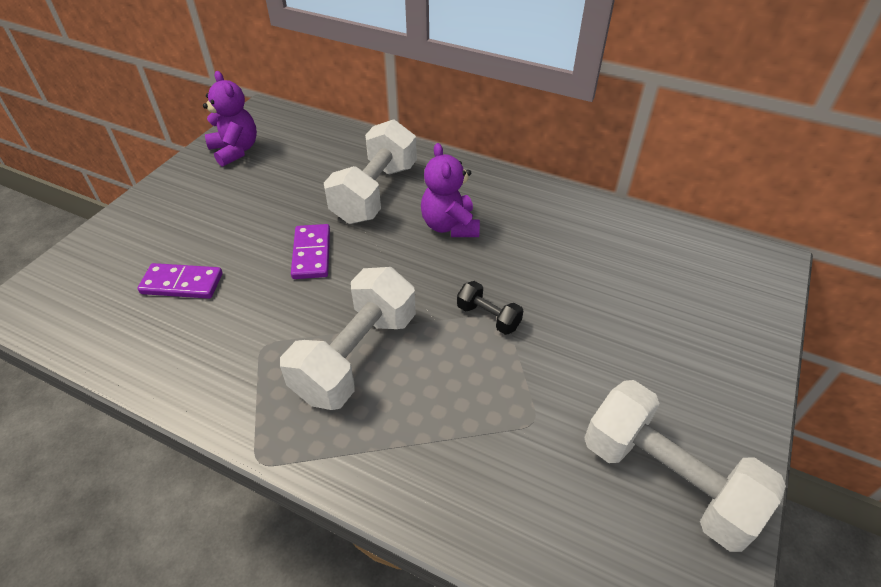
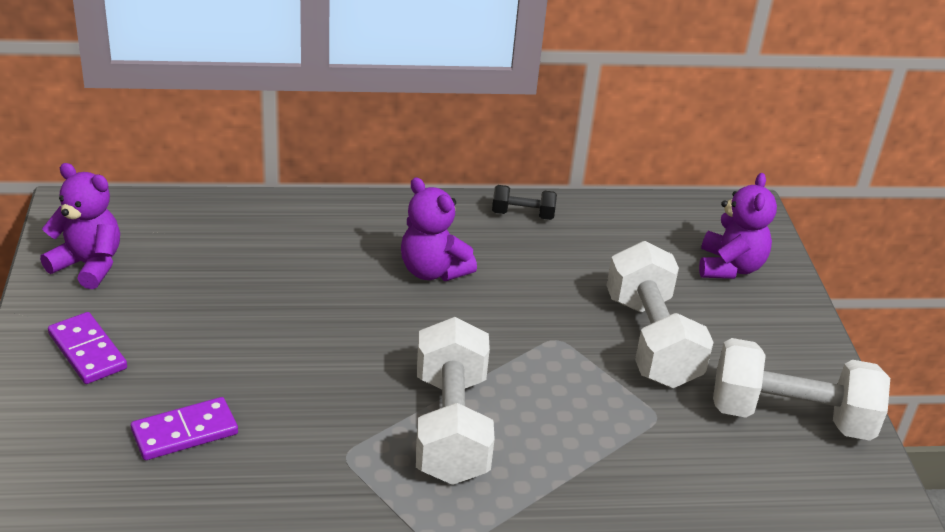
camera: 35 degrees left, 10 degrees down
(312, 254) = (308, 349): purple domino -> purple domino (88, 351)
(375, 193) = (317, 262): white dumbbell -> white dumbbell (651, 341)
(488, 317) = (546, 345): black dumbbell -> black dumbbell (522, 214)
(711, 307) = (729, 267): none -> purple teddy bear

